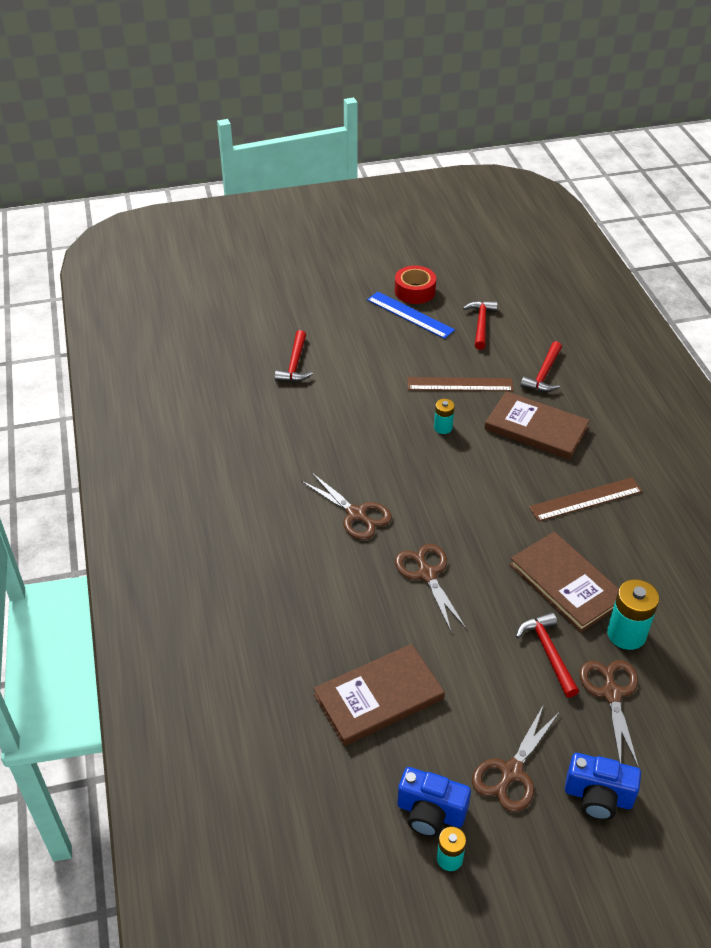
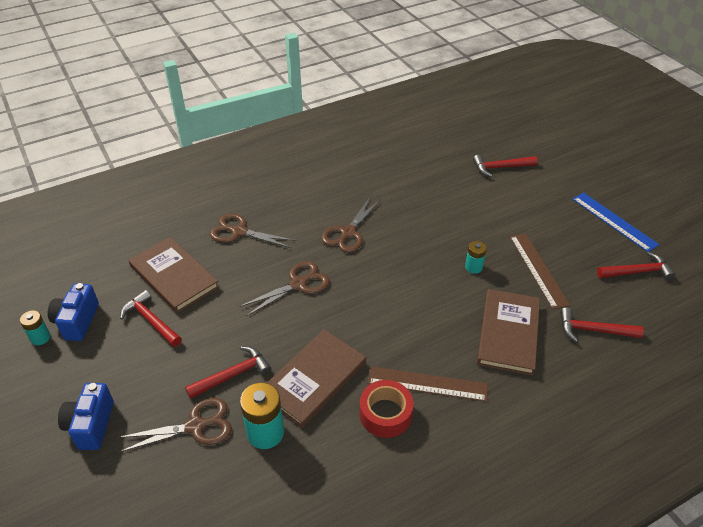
camera: 75 degrees right, 0 degrees up
(410, 315) = (614, 221): blue ruler -> blue ruler turned 60 degrees counterclockwise
(415, 291) = (651, 218): red tape -> red tape (385, 414)
(449, 727) = (151, 320): none -> red hammer
(511, 772) = (112, 364): brown scissors -> brown scissors (239, 232)
(585, 499) = (427, 384): brown ruler -> brown ruler turned 45 degrees counterclockwise

